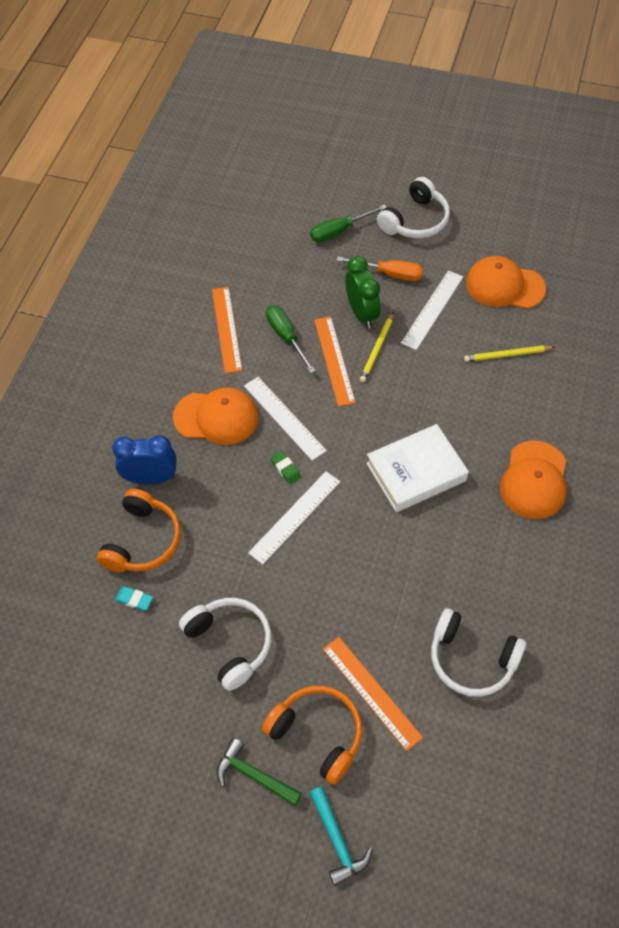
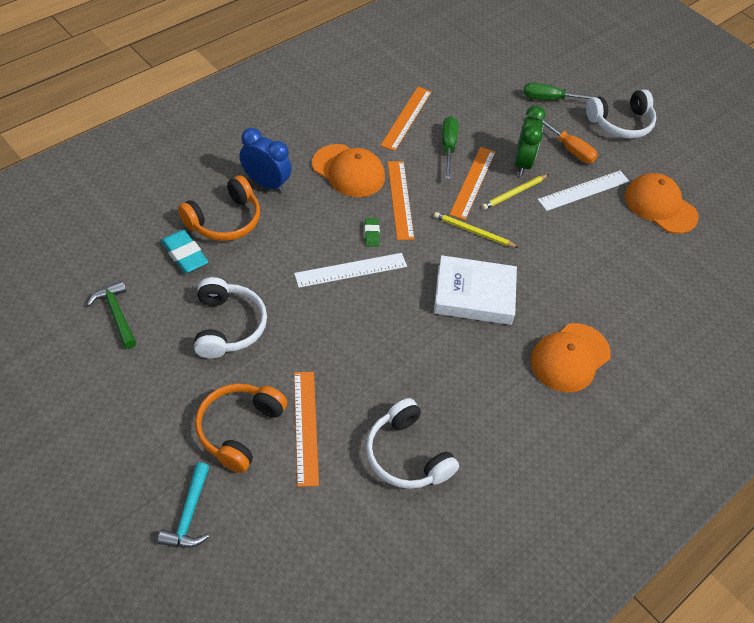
camera: 25 degrees right, 5 degrees down
(134, 600) = (184, 255): turquoise eraser -> turquoise eraser, size x1.73
(254, 775) = (167, 426): green hammer -> green hammer (116, 314)
(284, 418) = (400, 199): white ruler -> orange ruler
(317, 734) = (239, 429): orange headphones -> orange headphones turned 135 degrees counterclockwise
(507, 355) = (621, 255): yellow pencil -> yellow pencil (473, 232)

